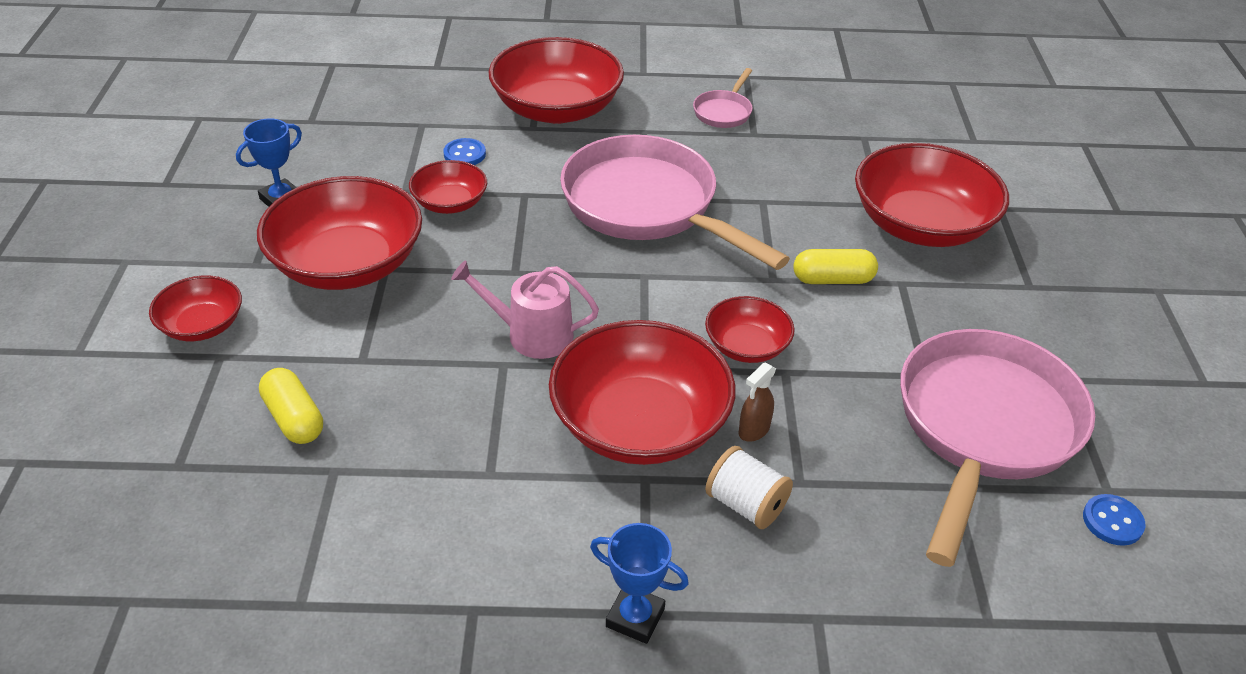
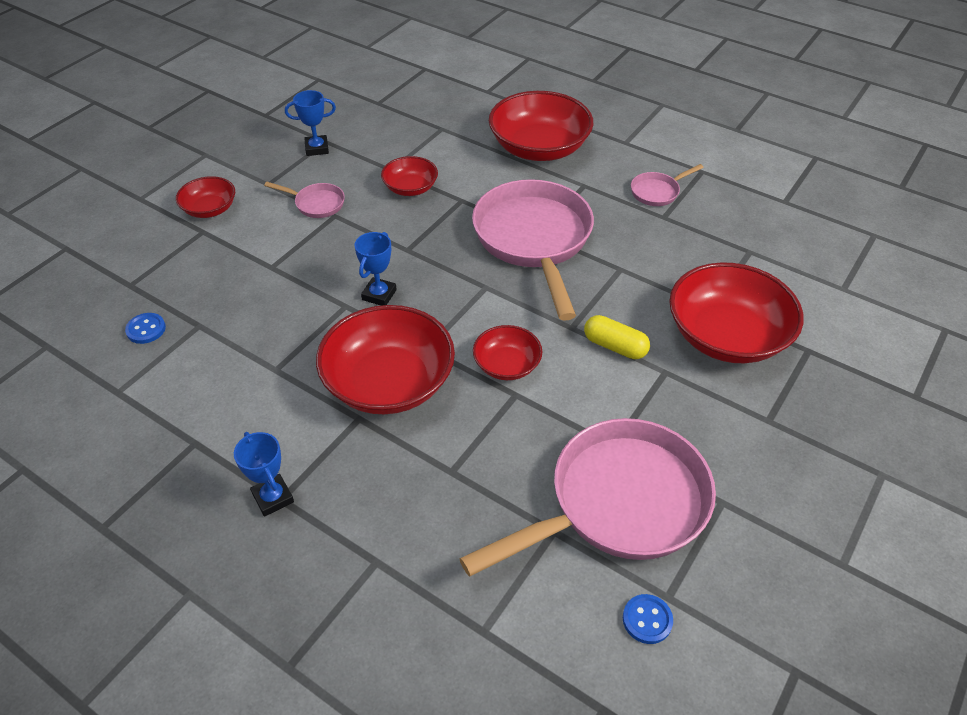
camera: 35 degrees right, 5 degrees up
(294, 418) = (206, 285): yellow capsule -> none
(347, 264) = (316, 204): red bowl -> pink pan
(464, 154) = (449, 158): blue button -> blue button (146, 329)
(532, 335) = (379, 295): pink watering can -> blue trophy
(746, 504) = (403, 467): white spool -> none
(753, 430) = (455, 422): brown spray bottle -> none

